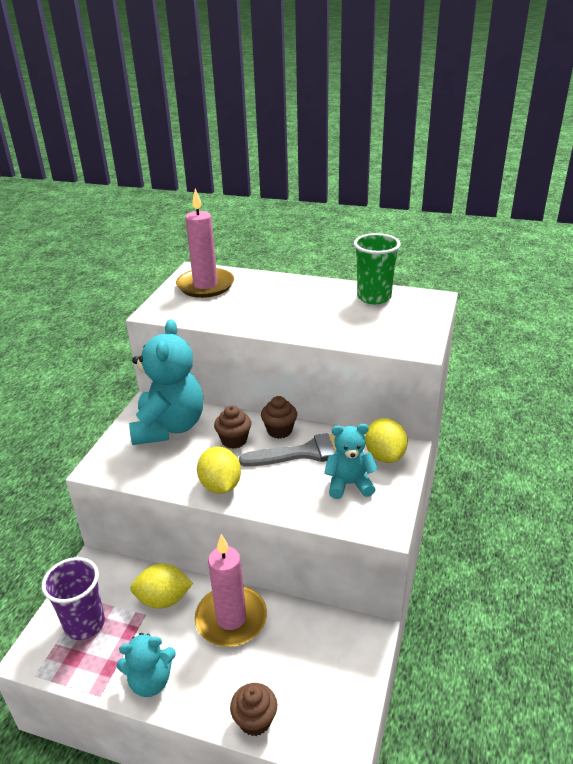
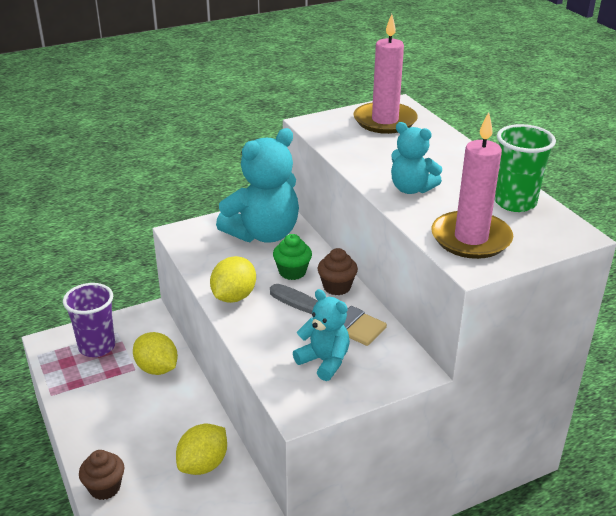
camera: 45 degrees right, 0 degrees up
(150, 681) = (84, 411): turquoise teddy bear -> turquoise teddy bear (411, 189)
(231, 619) = (178, 415): pink candle -> pink candle (471, 238)
(234, 440) = (292, 272): brown cupcake -> green cupcake
(385, 455) = (389, 362): yellow lemon -> yellow lemon (203, 464)

